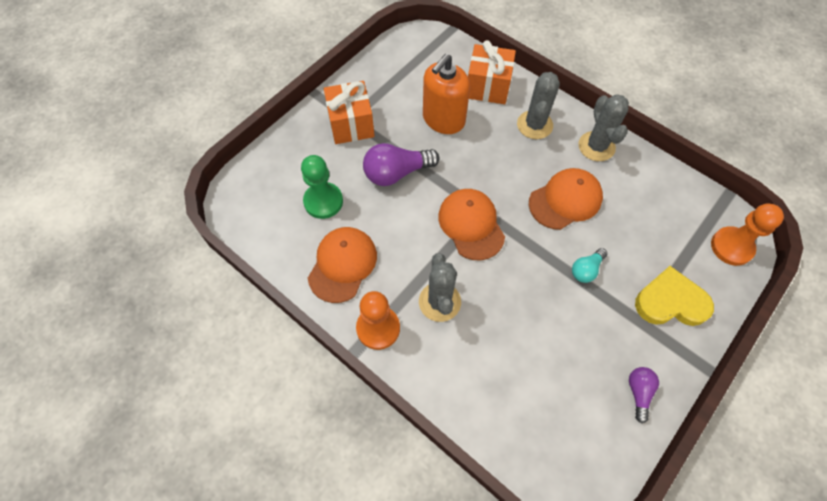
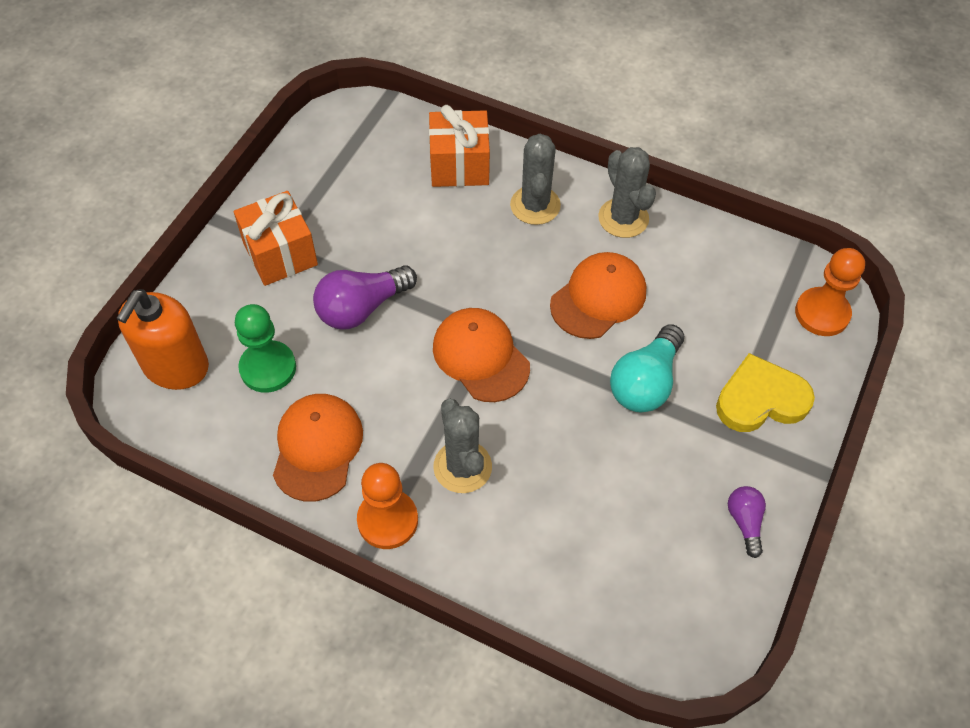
camera: 15 degrees left, 5 degrees down
(443, 119) = (409, 222): orange soap dispenser -> orange soap dispenser (175, 366)
(586, 269) = (645, 382): turquoise light bulb -> turquoise light bulb, size x1.77

